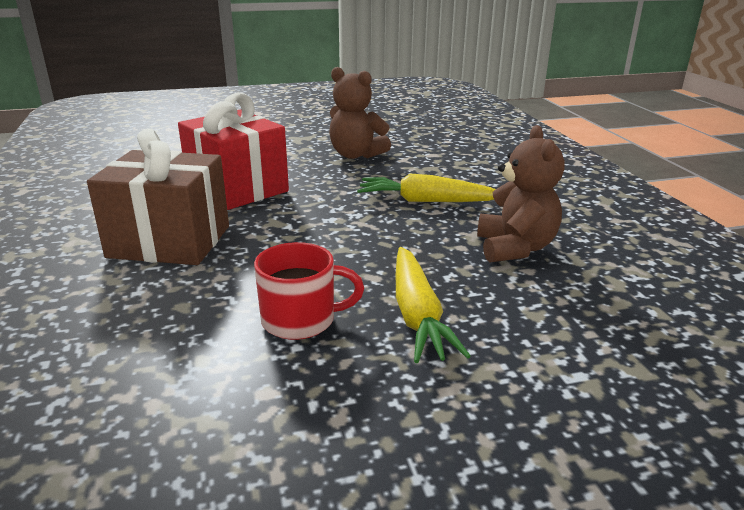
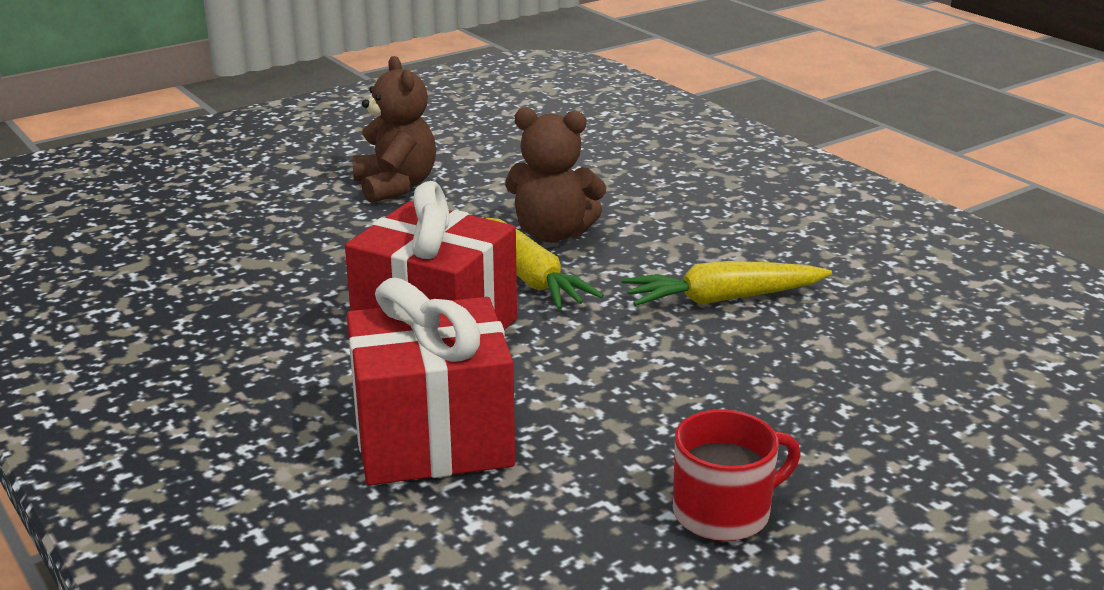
camera: 20 degrees left, 0 degrees up
(170, 241) = (432, 439): brown gift -> red gift
(417, 314) = (852, 471): yellow carrot -> yellow carrot (532, 277)
(515, 248) = (890, 351): brown teddy bear -> brown teddy bear (395, 186)

